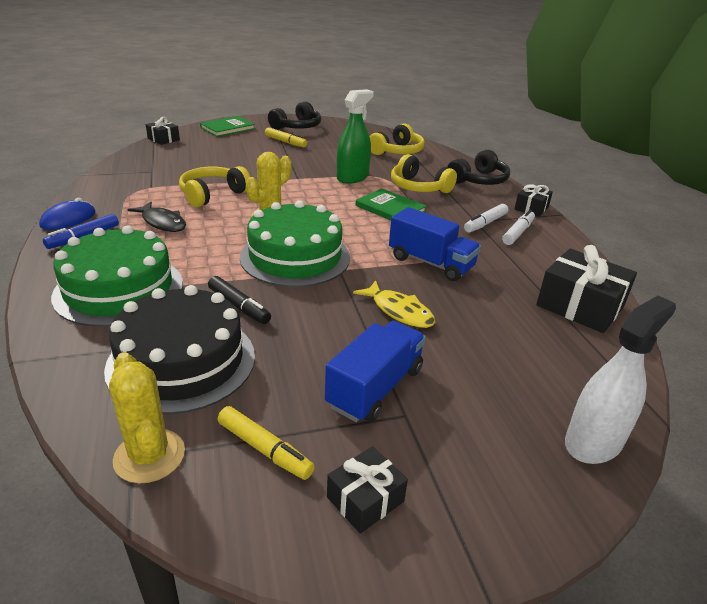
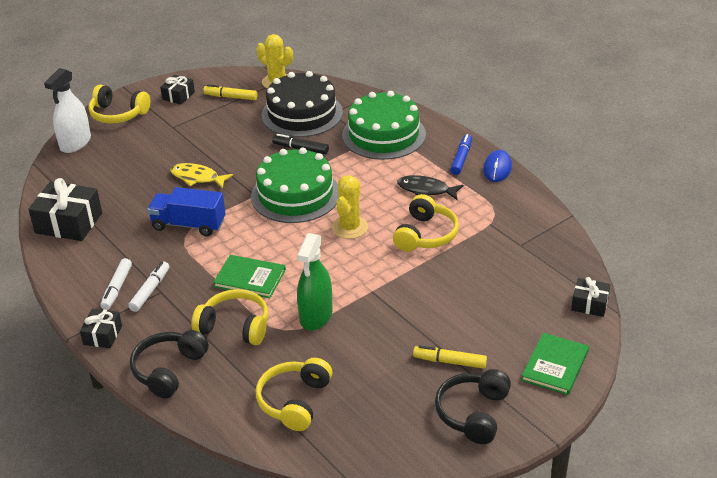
camera: 160 degrees right, 5 degrees up
(375, 387) = (193, 133): blue truck -> none
(507, 492) = (118, 114): none -> yellow headphones

